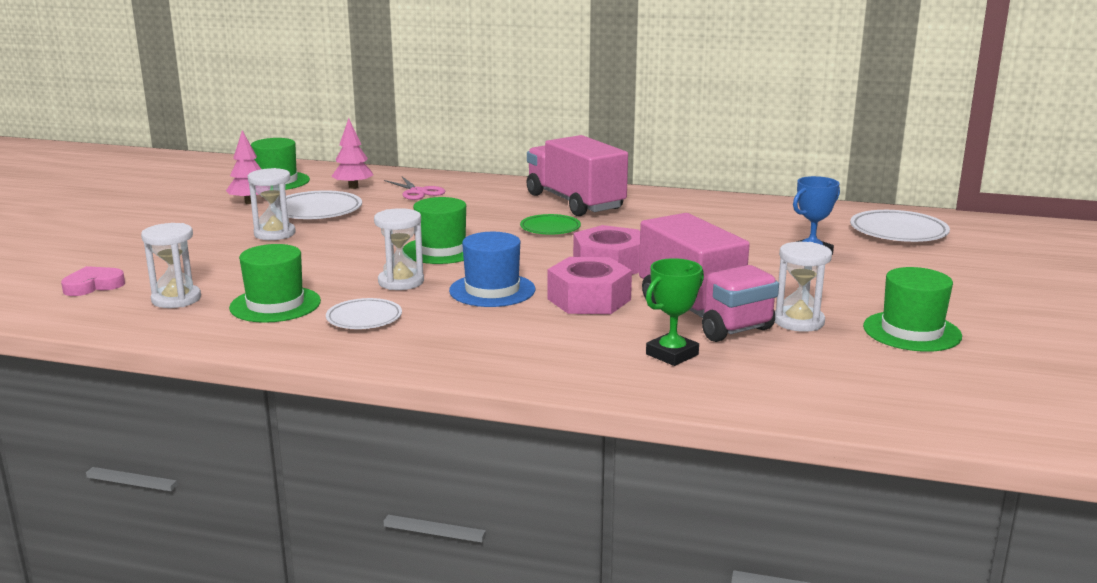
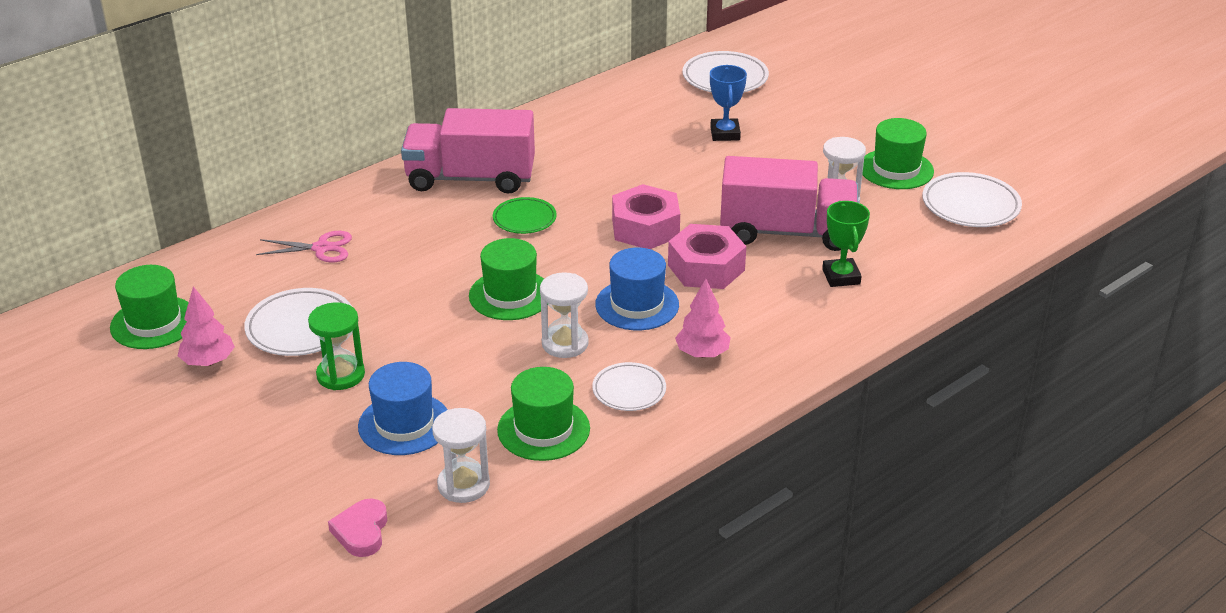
camera: 55 degrees left, 15 degrees up
(235, 264) = (404, 424): none -> blue hat
(274, 234) = (340, 375): white hourglass -> green hourglass
(353, 187) = (248, 280): pink tree -> pink tree (702, 353)
(925, 383) = (970, 205): none -> white plate

